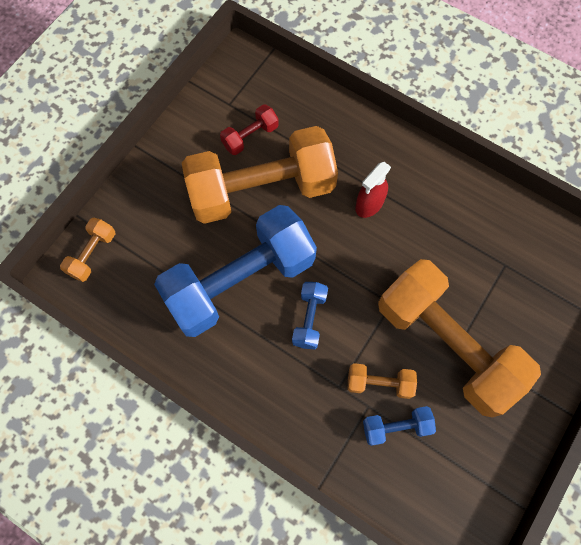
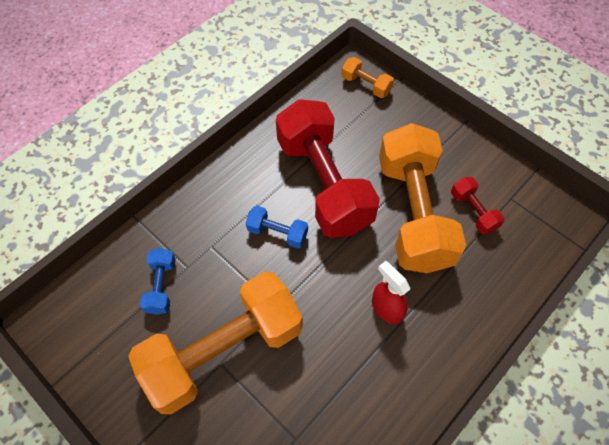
camera: 100 degrees right, 10 degrees down
(240, 281) = (323, 184): blue dumbbell -> red dumbbell
(379, 383) = (204, 280): orange dumbbell -> none

